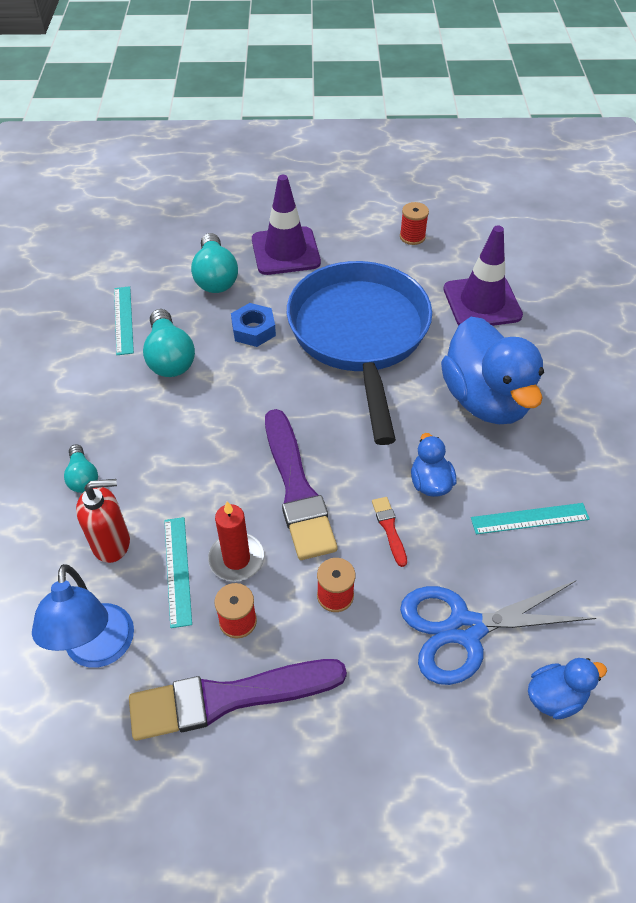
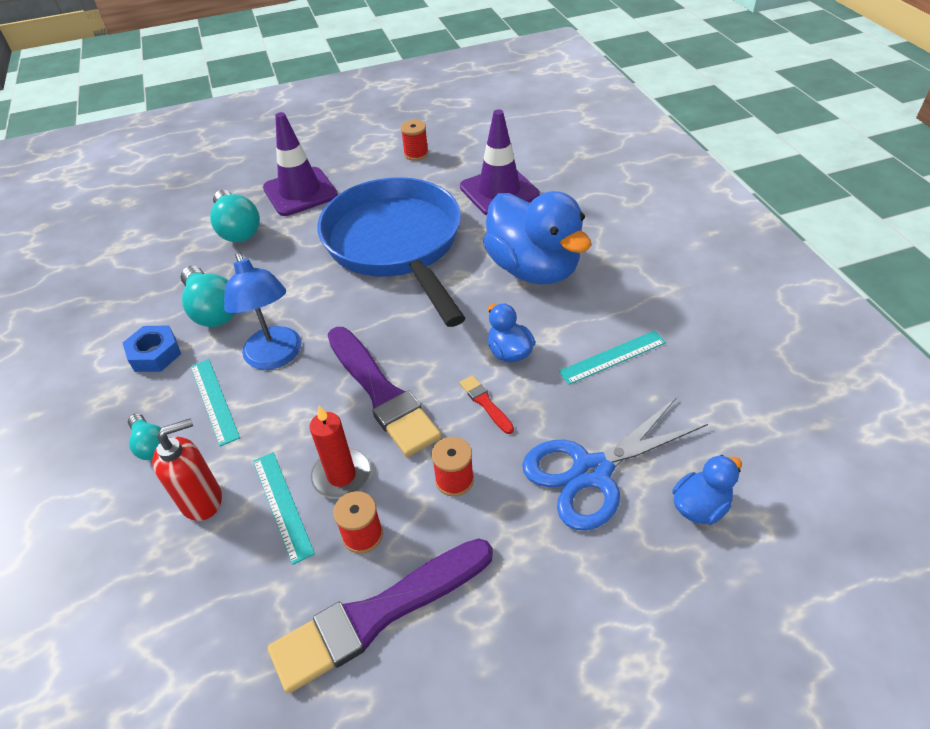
camera: 15 degrees left, 5 degrees down
(99, 650) = (219, 612): blue lamp -> blue lamp (276, 357)
(123, 320) = (153, 288): turquoise ruler -> turquoise ruler (214, 400)
(253, 330) = (291, 265): blue nut -> blue nut (155, 354)

